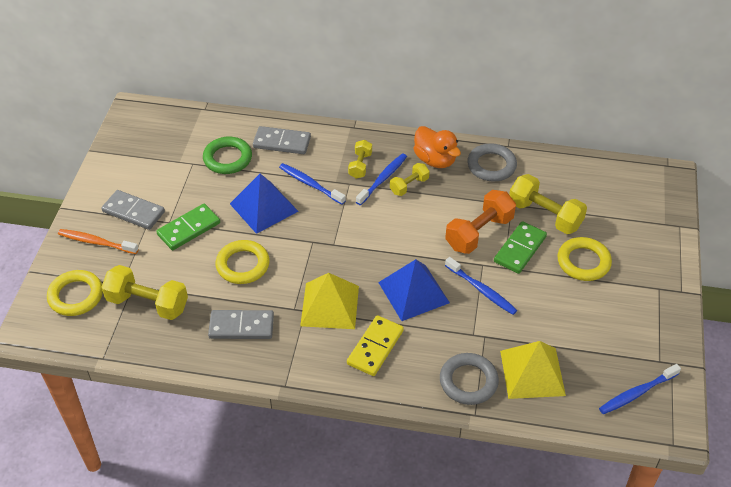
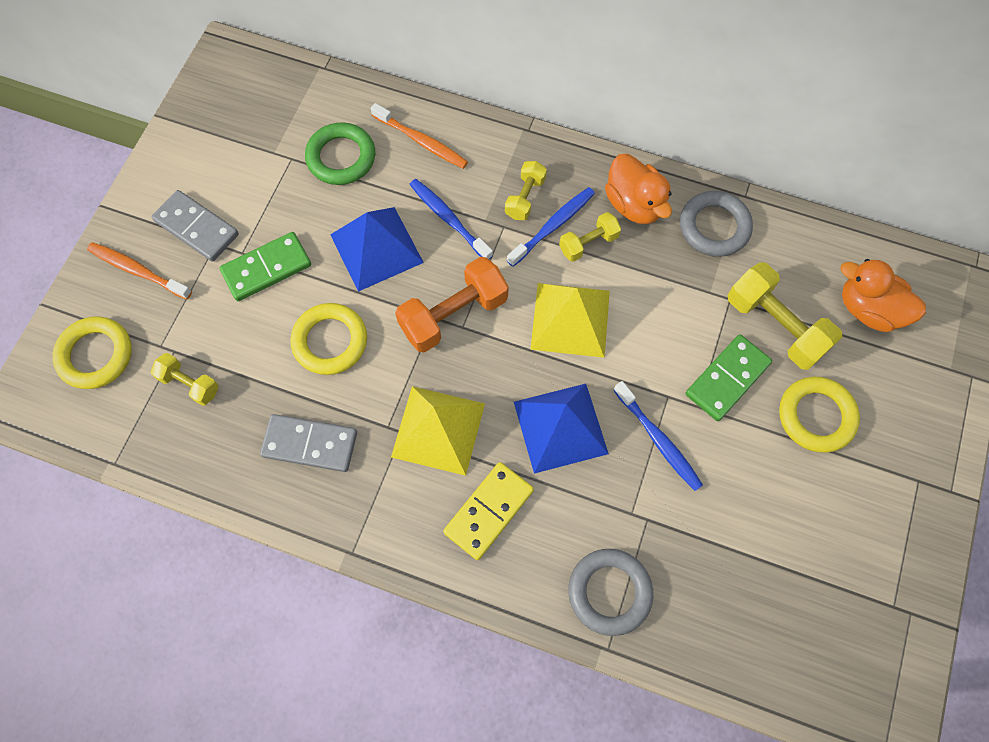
camera: 10 degrees right, 20 degrees up
(148, 303) = (189, 384): yellow dumbbell -> yellow dumbbell, size x0.57
(282, 142) = (421, 141): grey domino -> orange toothbrush
(479, 233) = (673, 341): orange dumbbell -> orange dumbbell (453, 315)
(532, 373) = (704, 594): yellow pyramid -> yellow pyramid (570, 319)
(604, 198) = (868, 309): none -> orange duck
(637, 393) = (849, 656): blue toothbrush -> none

